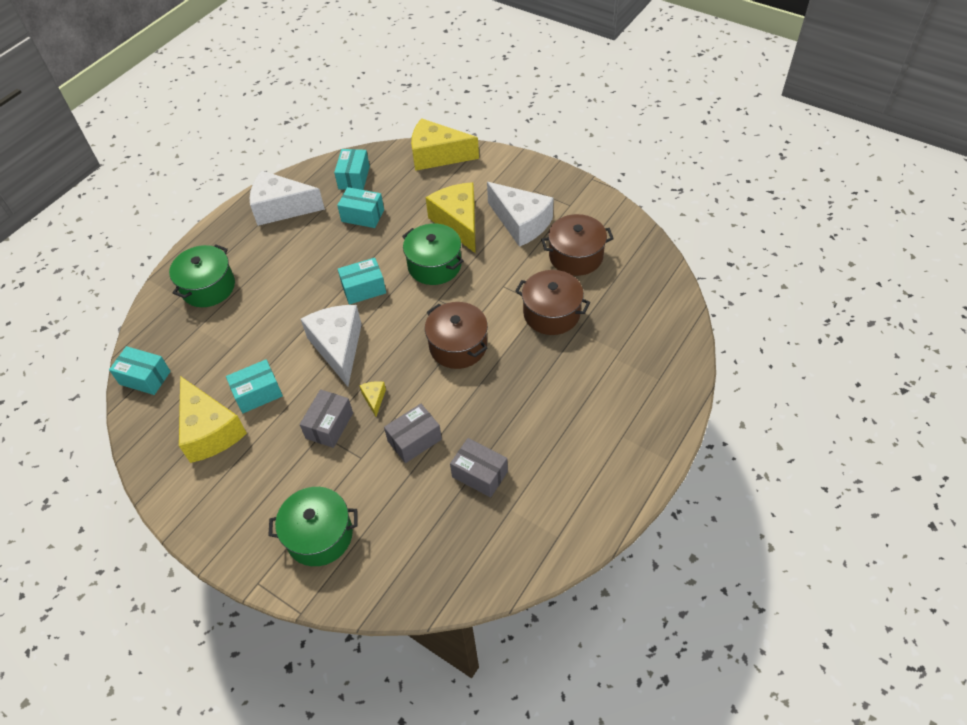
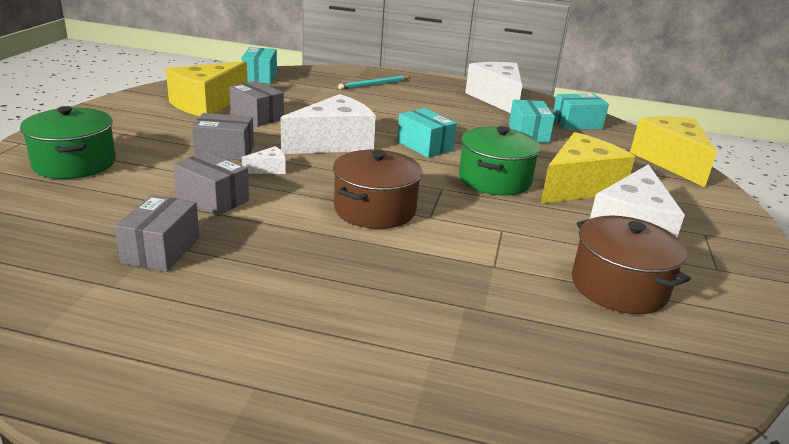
camera: 65 degrees right, 25 degrees down
(208, 287) = (374, 84): green pot -> turquoise pencil
(258, 393) = (257, 116): turquoise box -> grey box
(374, 399) = (269, 169): yellow cheese -> white cheese
(551, 313) = (483, 276): brown pot -> none

